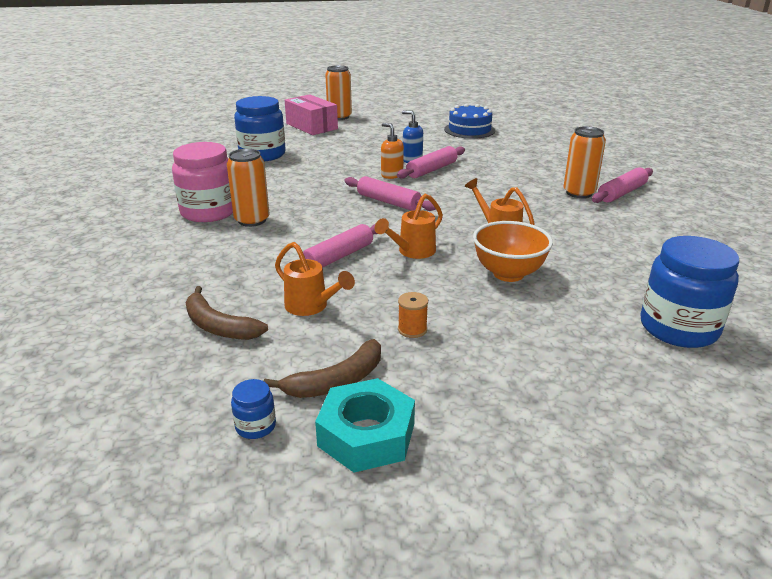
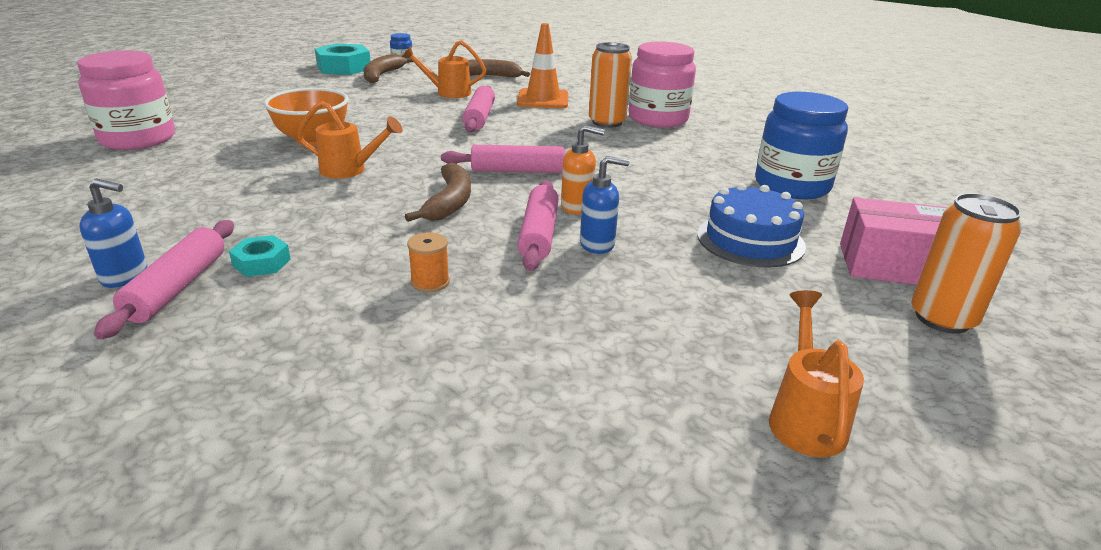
camera: 140 degrees right, 0 degrees up
(243, 263) = (543, 99): none -> orange traffic cone
(412, 252) = (422, 134): orange watering can -> orange watering can (804, 417)
(412, 329) = (362, 98): orange spool -> orange spool (430, 282)
(456, 195) = (449, 202): none -> brown banana
(469, 130) = (633, 393): blue cake -> blue cake (750, 240)
(579, 193) = (261, 263): orange can -> turquoise nut
(649, 204) = (125, 276): none -> blue soap dispenser
(678, 328) = (138, 139): blue jar -> pink jar

